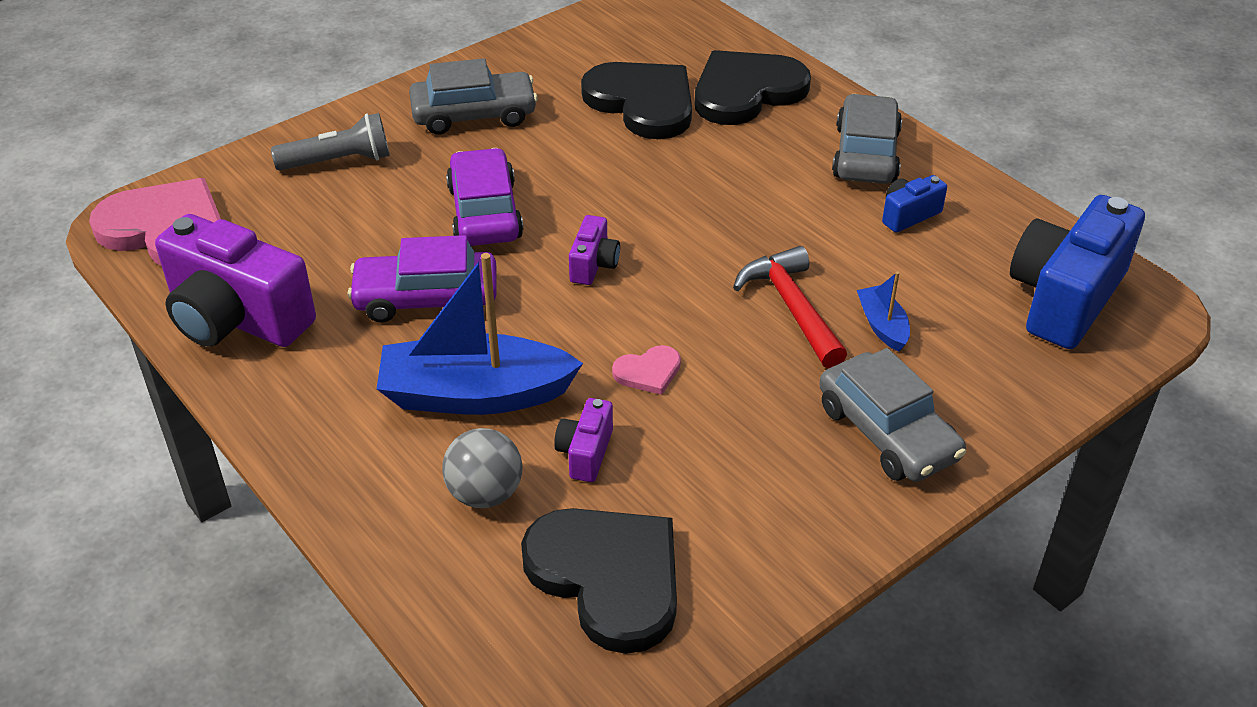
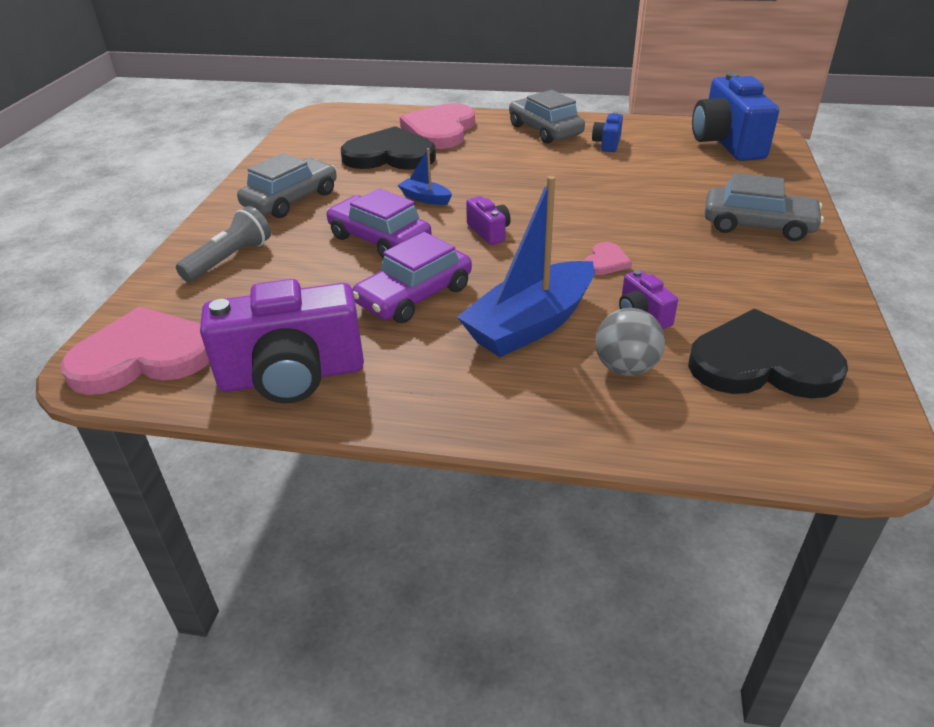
camera: 40 degrees left, 5 degrees down
(746, 91) = (440, 130): black heart -> pink heart
(791, 307) = (623, 200): red hammer -> none
(882, 326) = (676, 187): blue boat -> blue boat (425, 198)

